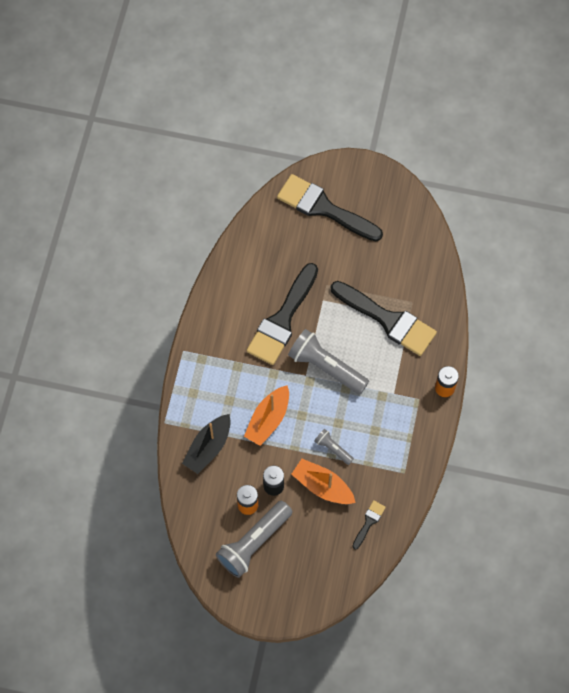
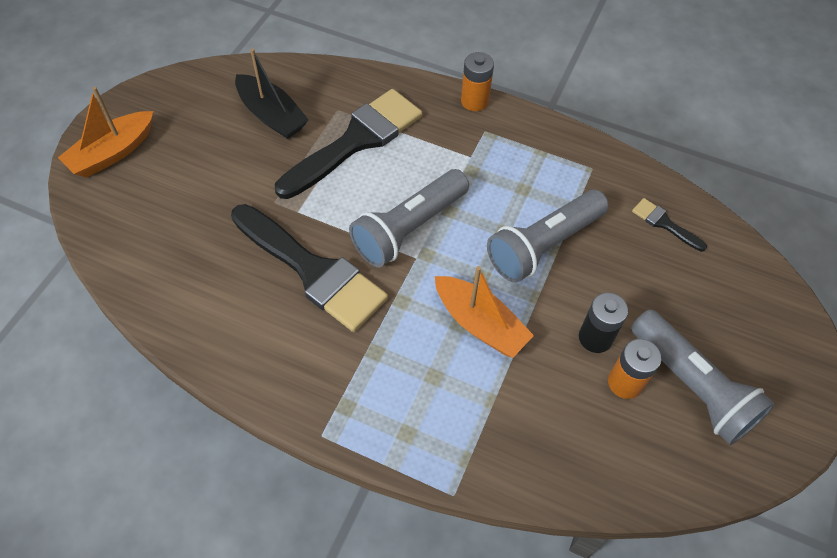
camera: 80 degrees left, 10 degrees down
(208, 447) = (514, 426): black boat -> black boat (271, 115)
(323, 486) = (603, 270): orange boat -> orange boat (113, 153)
(324, 208) = (146, 180): black brush -> none
(333, 448) = (543, 245): grey flashlight -> grey flashlight, size x2.00

